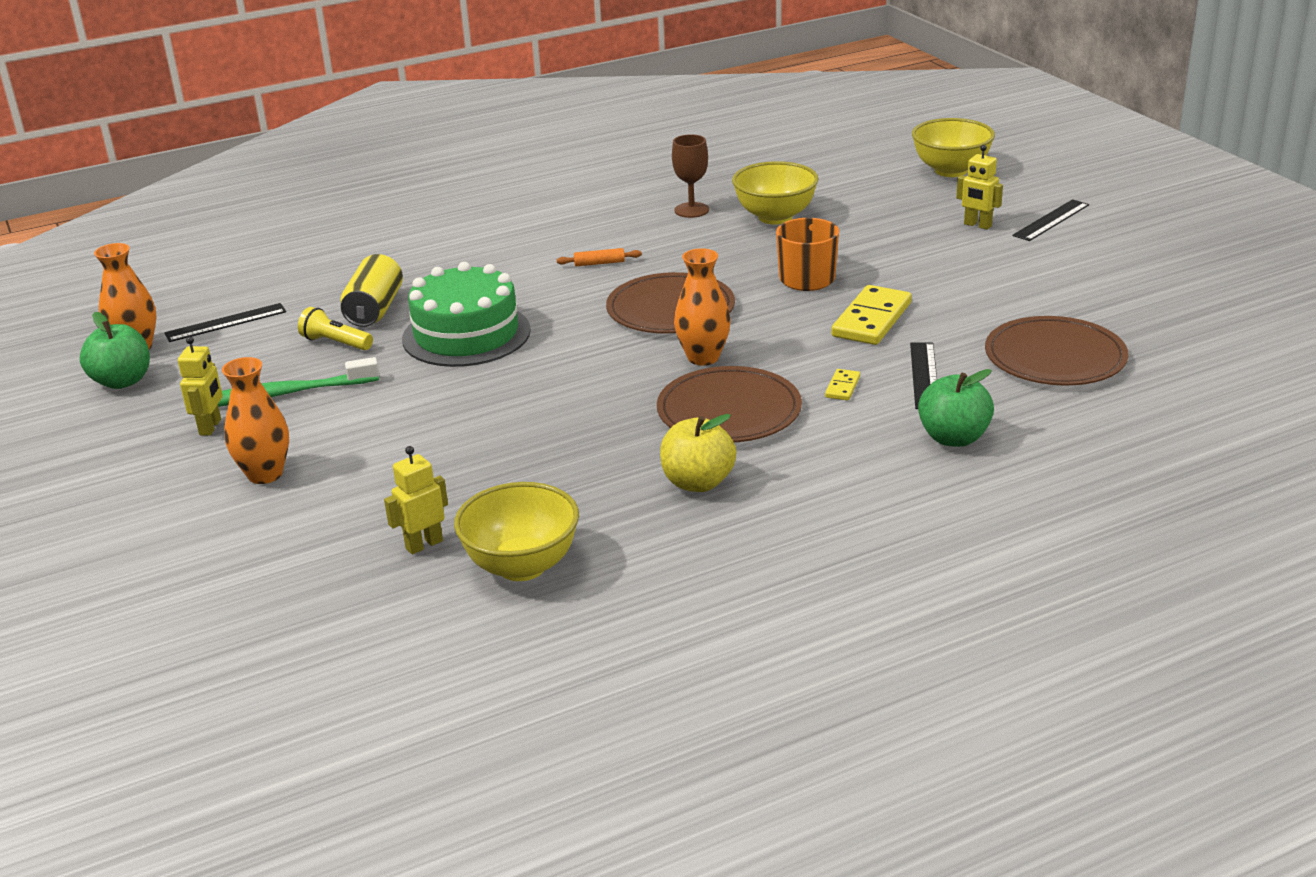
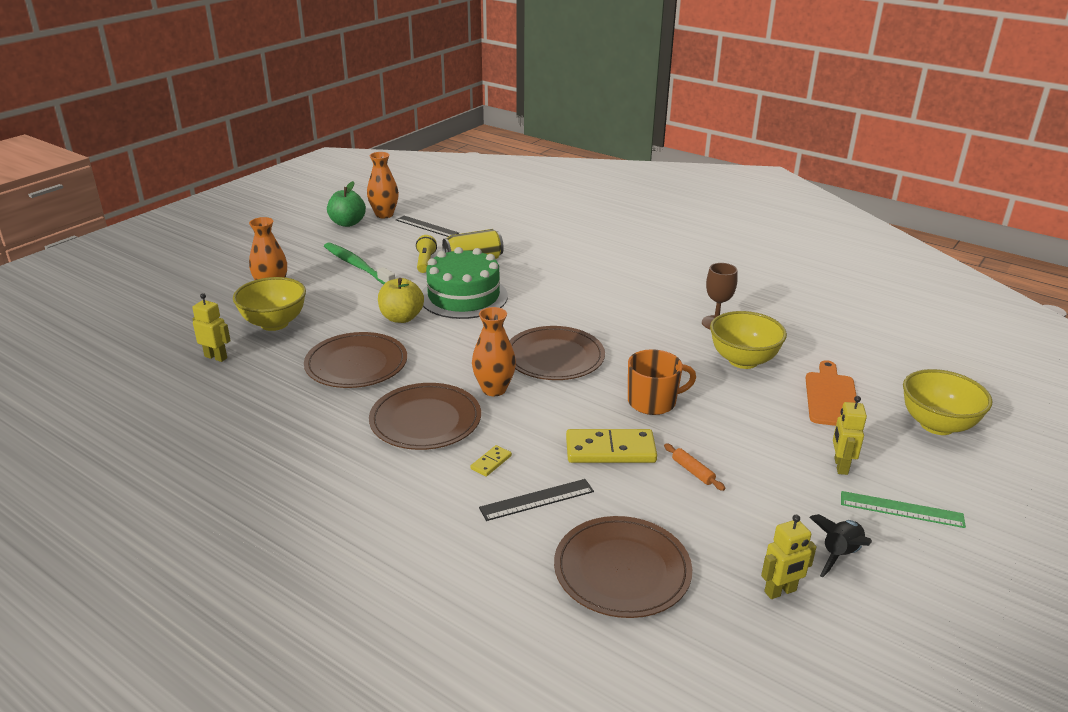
camera: 60 degrees right, 0 degrees up
(211, 427) = (313, 259): yellow robot -> yellow robot (780, 591)
(522, 566) = (202, 396): yellow bowl -> yellow bowl (274, 323)
(557, 436) = (356, 364): none -> brown plate
(599, 263) = (598, 312): orange rolling pin -> orange rolling pin (693, 471)
(698, 482) = (323, 433): yellow apple -> yellow apple (401, 318)
(842, 387) = (491, 462): yellow domino -> yellow domino turned 45 degrees counterclockwise
(873, 197) = (831, 397): none -> orange cutting board
(953, 438) = (444, 539): green apple -> none
(1051, 220) = (901, 509): black ruler -> green ruler
(1091, 261) = (839, 555): none -> black rocket

